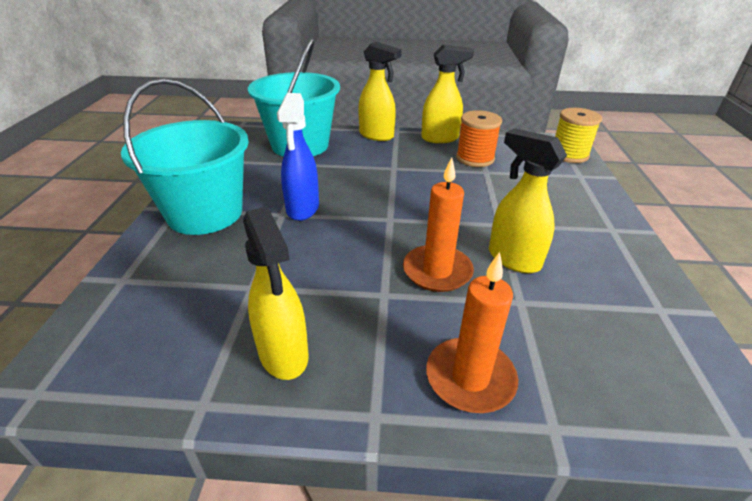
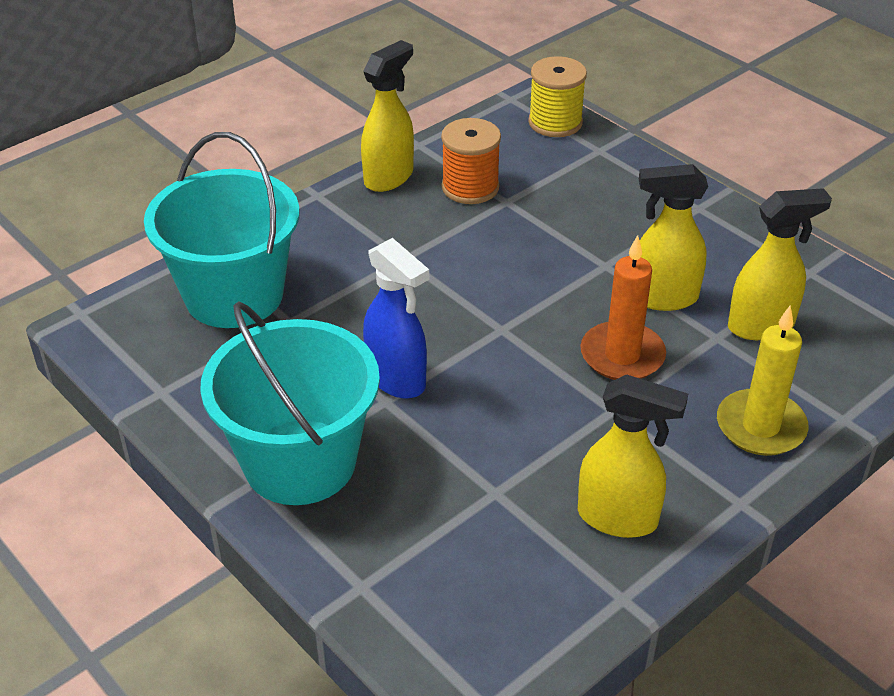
camera: 45 degrees left, 5 degrees up
(377, 135) = (306, 218): yellow spray bottle -> yellow spray bottle (761, 326)
(470, 378) = (760, 426): orange candle -> yellow candle

